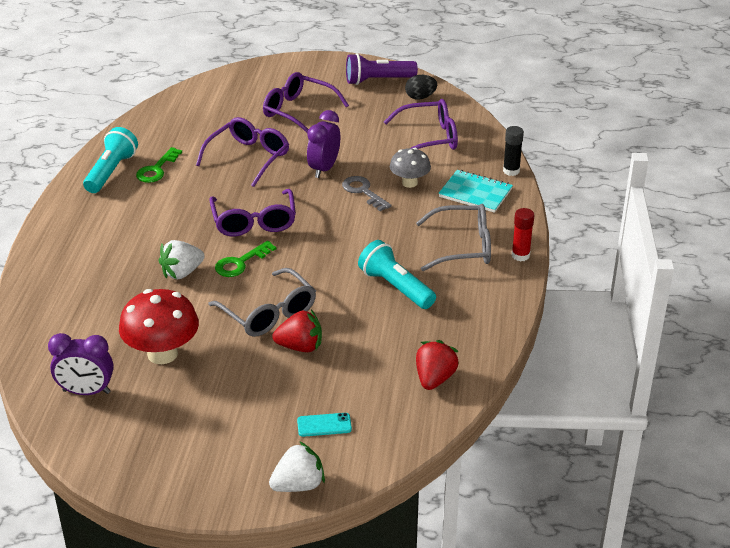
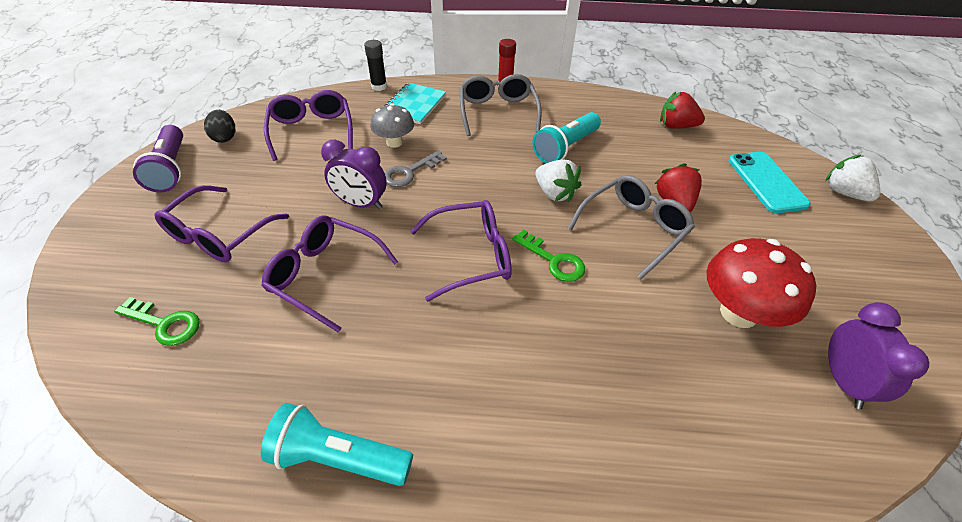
camera: 95 degrees left, 10 degrees up
(156, 169) = (340, 385): green key -> green key (165, 324)
(182, 273) = (586, 315): white strawberry -> white strawberry (555, 193)
(324, 425) = (766, 182): turquoise phone -> turquoise phone, size x1.84

